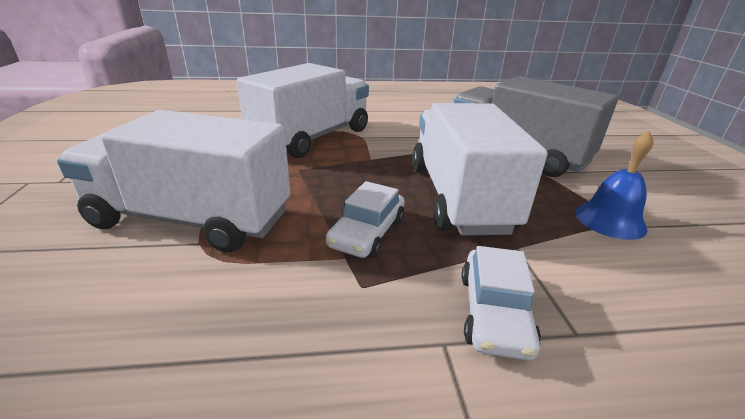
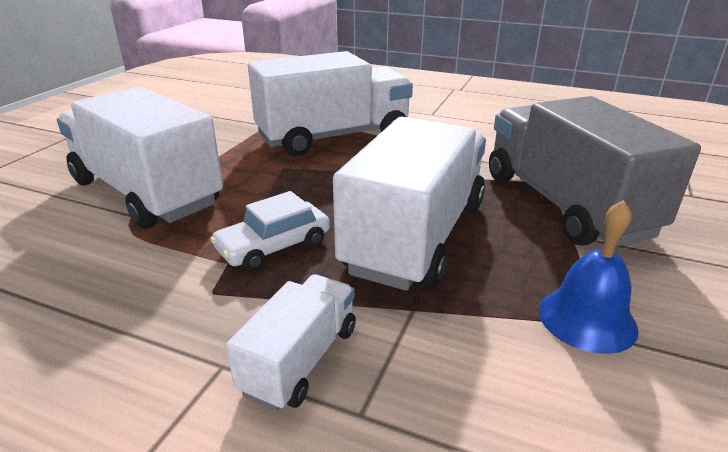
camera: 30 degrees right, 0 degrees up
(494, 312) = (300, 360): white car -> white truck

